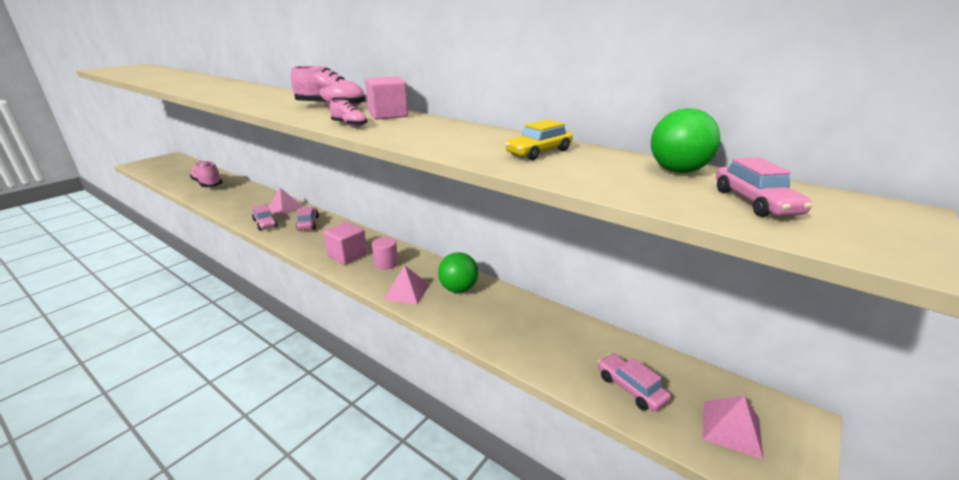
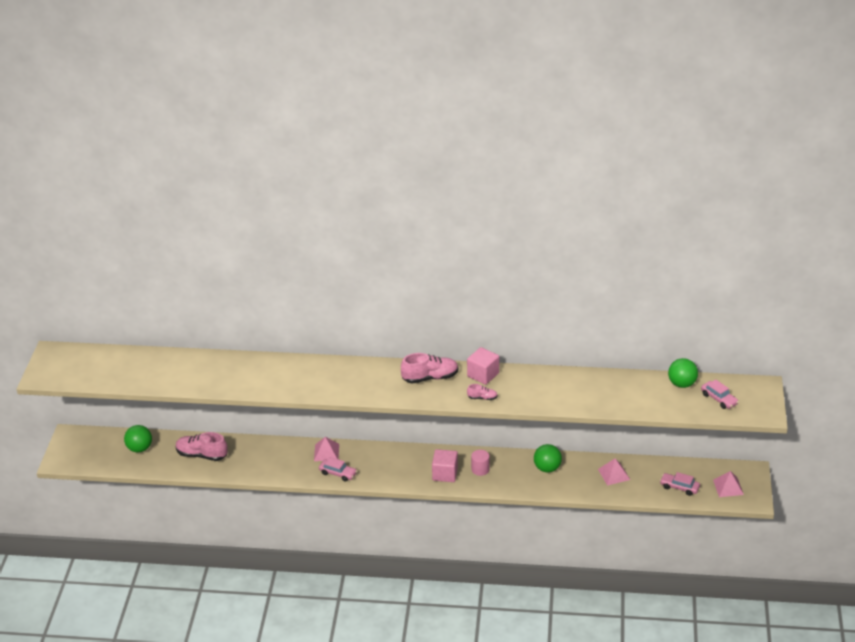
camera: 30 degrees left, 10 degrees up
(185, 171) = (139, 448): none -> green ball
(308, 223) = (372, 459): pink car -> none
(407, 292) = (519, 483): pink pyramid -> pink pyramid (614, 474)
(539, 152) = (613, 389): yellow car -> none

